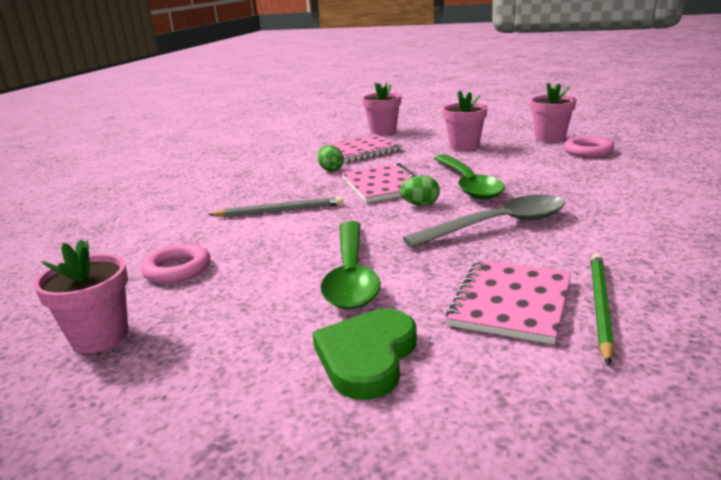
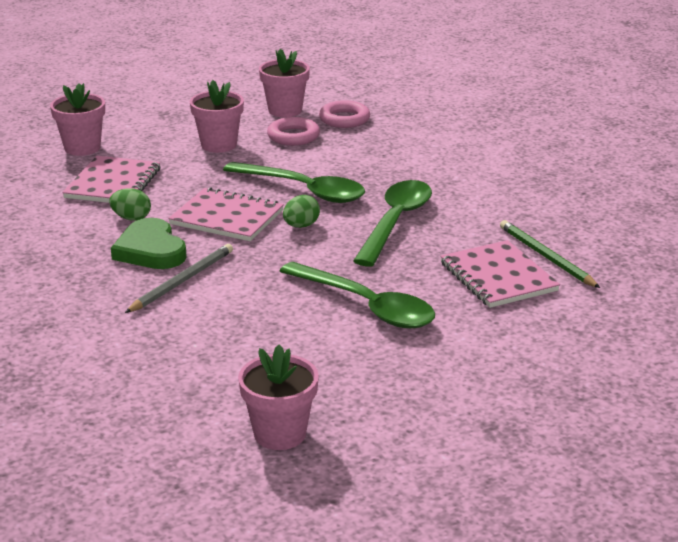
camera: 50 degrees left, 5 degrees up
(177, 269) = (214, 367): pink ring -> pink ring (293, 136)
(367, 357) = (478, 348): green heart -> green heart (150, 250)
(498, 225) = (395, 222): grey spoon -> green spoon

